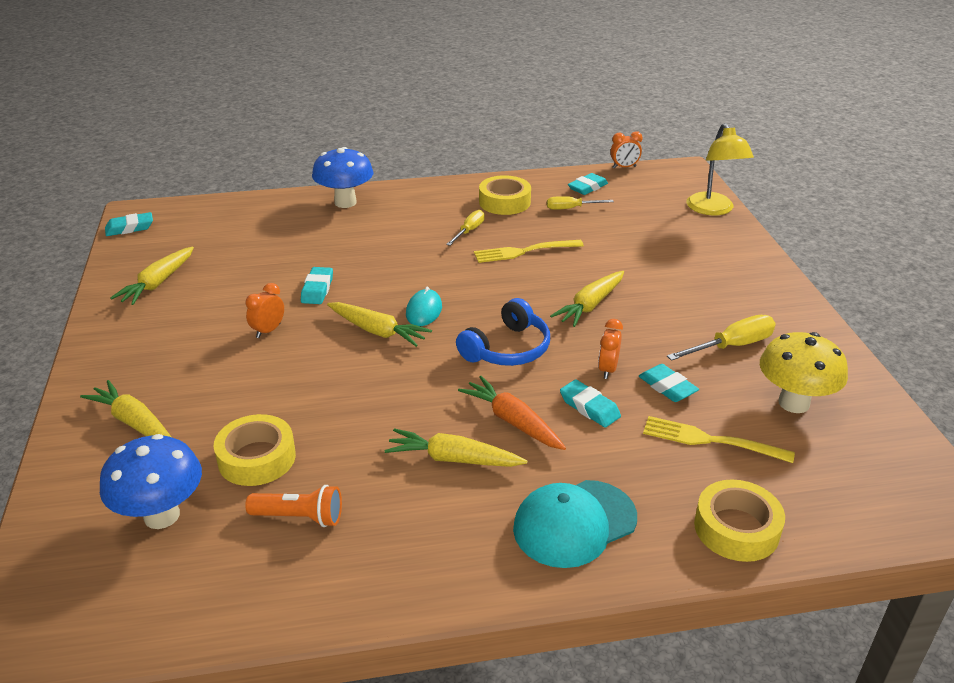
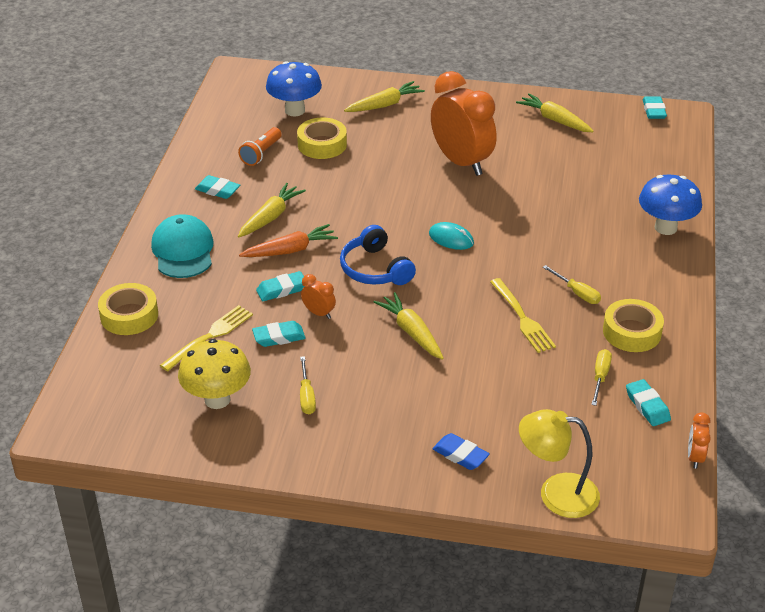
camera: 110 degrees right, 5 degrees up
(268, 331) = (461, 162): orange clock -> orange clock, size x2.39
(317, 289) = (510, 191): turquoise eraser -> turquoise eraser (217, 190)
(377, 331) = (434, 211): yellow carrot -> none
(524, 251) = (522, 318): yellow fork -> yellow fork turned 150 degrees clockwise
(718, 253) = (460, 455): none -> blue eraser
(732, 346) = (306, 396): yellow screwdriver -> yellow screwdriver, size x0.66

